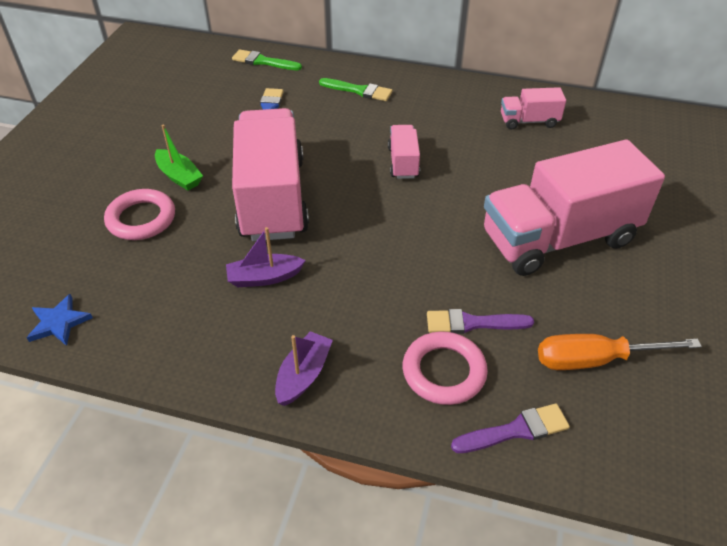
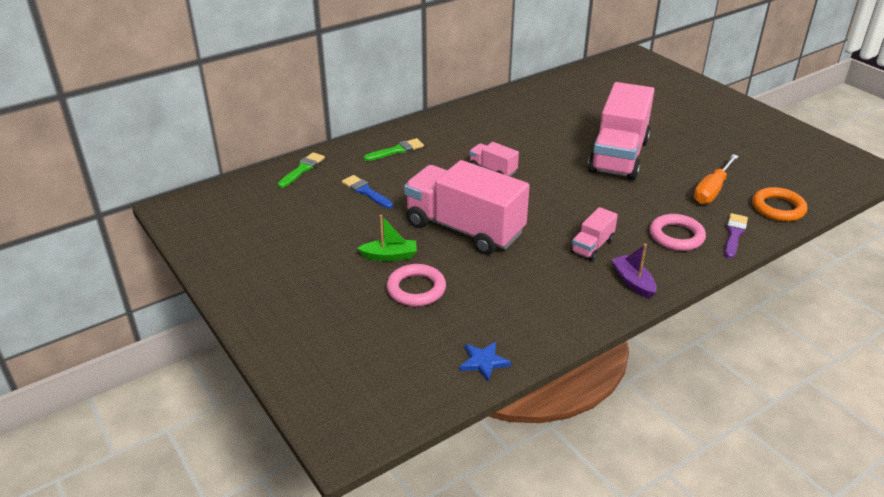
camera: 50 degrees left, 10 degrees down
(263, 61) = (302, 169): green brush -> green brush turned 150 degrees clockwise
(264, 277) = (537, 262): purple boat -> none
(472, 323) = (651, 211): purple brush -> none
(529, 121) = (511, 114): pink truck -> pink truck (592, 246)
(643, 454) = (778, 208): none -> orange ring

